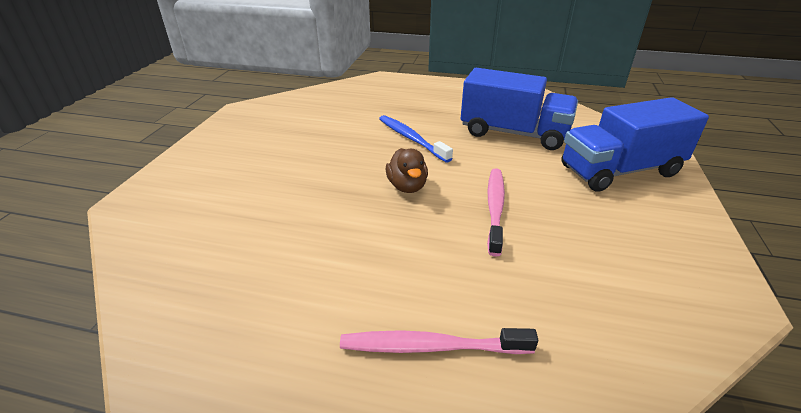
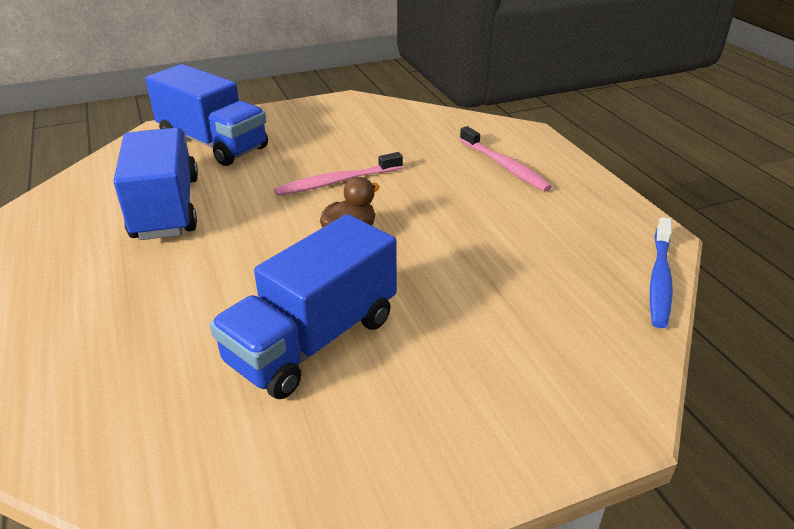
camera: 125 degrees left, 0 degrees up
(323, 143) = (313, 340): none -> blue truck
(411, 138) = (237, 271): blue toothbrush -> blue toothbrush (659, 279)

